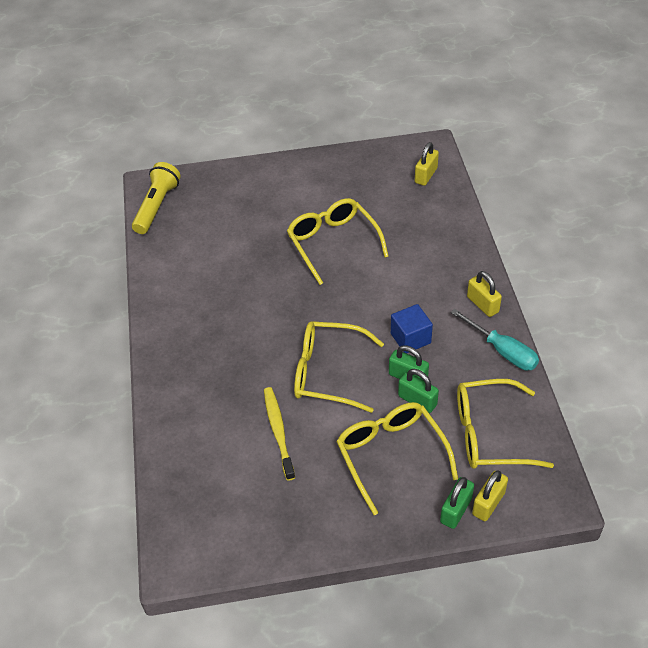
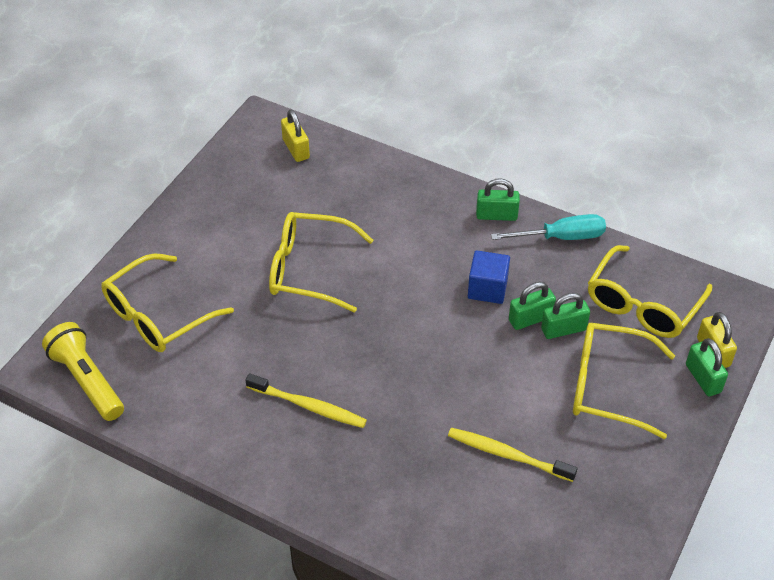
camera: 55 degrees left, 0 degrees up
(226, 309) = (308, 406): none -> yellow toothbrush
(327, 372) = (470, 374): yellow glasses -> yellow glasses (157, 315)
(482, 304) = (496, 215): yellow padlock -> green padlock

